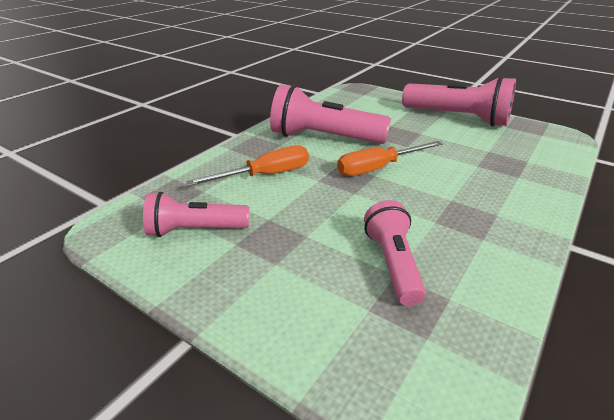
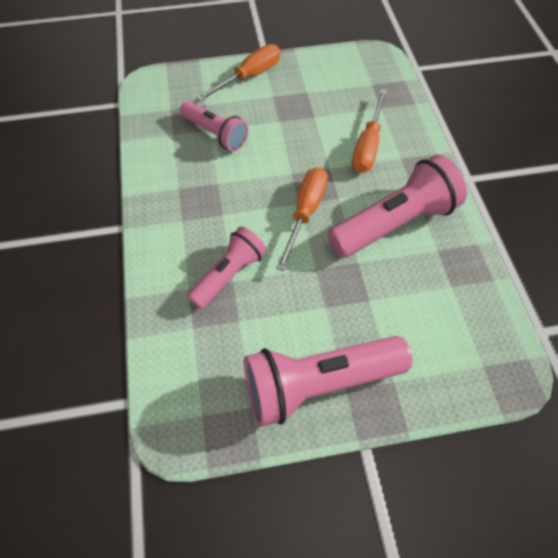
camera: 135 degrees right, 25 degrees up
(195, 230) = (338, 84): pink flashlight -> pink flashlight (229, 274)
(265, 307) = (249, 76): none -> orange screwdriver

